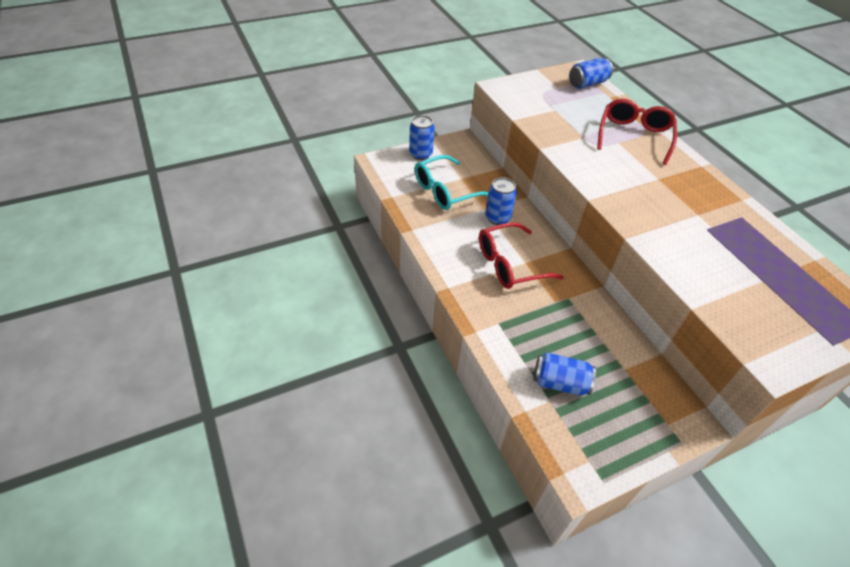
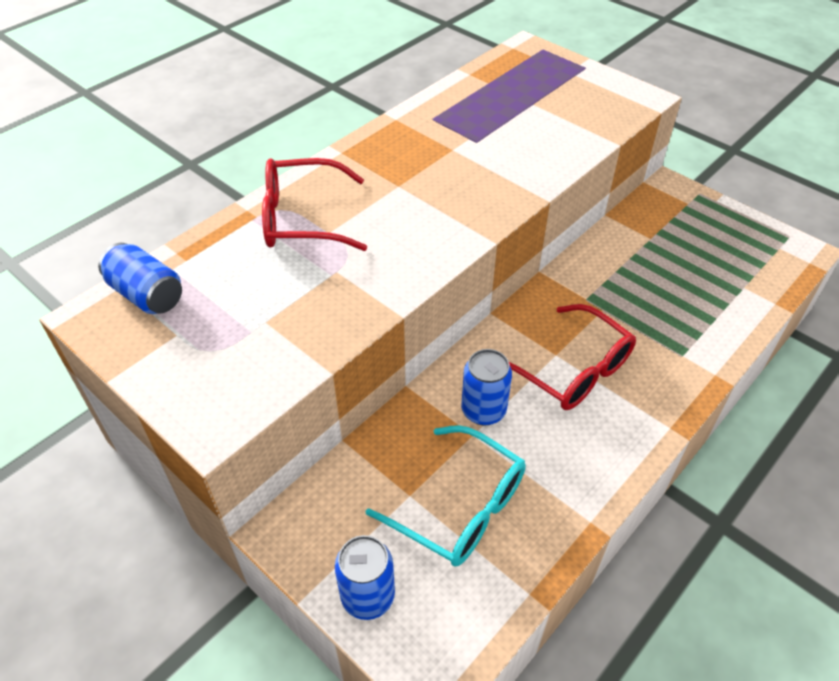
camera: 110 degrees left, 0 degrees up
(560, 382) = (714, 283): blue can -> none

